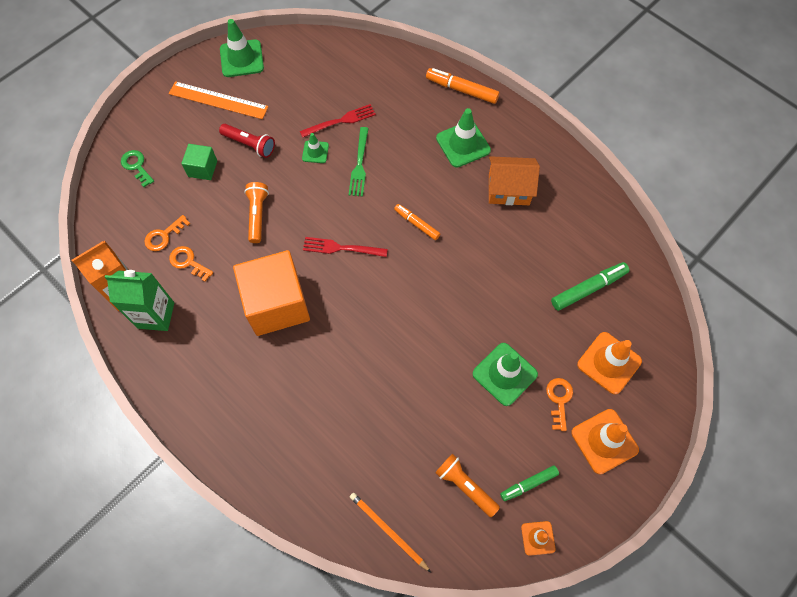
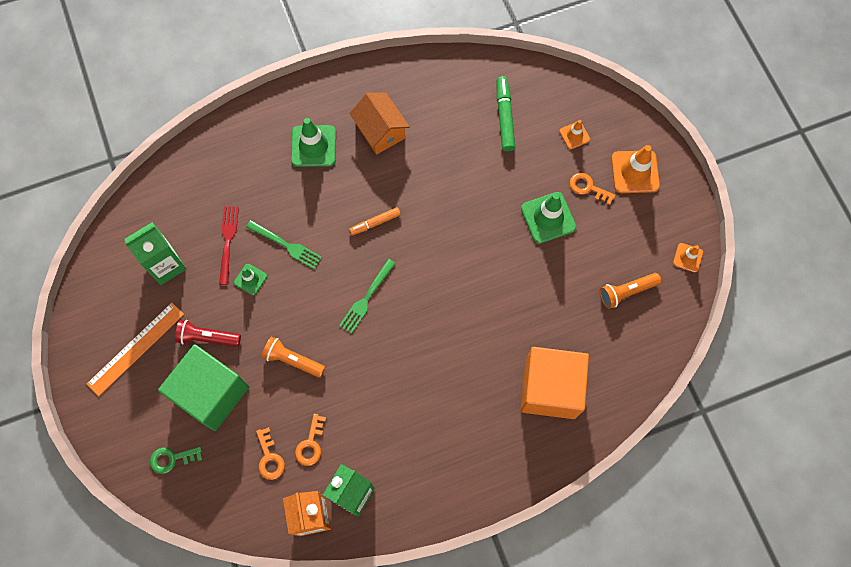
camera: 65 degrees left, 5 degrees up
(188, 262) = (311, 444): orange key -> orange key turned 45 degrees counterclockwise
(202, 168) = (211, 393): green cube -> green cube, size x2.10
(241, 58) = (96, 306): green traffic cone -> none
(249, 144) = (208, 337): red flashlight -> red flashlight turned 135 degrees counterclockwise
(277, 304) = (395, 378): orange cube -> orange cube (550, 388)
(298, 88) = (166, 265): none -> green carton
(341, 248) = (366, 298): red fork -> green fork
(388, 531) = (637, 367): orange pencil -> none
(461, 90) = (254, 119): orange marker -> none
(508, 189) = (380, 131): orange house -> orange house turned 60 degrees counterclockwise
(528, 484) = (644, 244): green marker -> none
(609, 363) = (574, 135): orange traffic cone -> orange traffic cone, size x0.56

